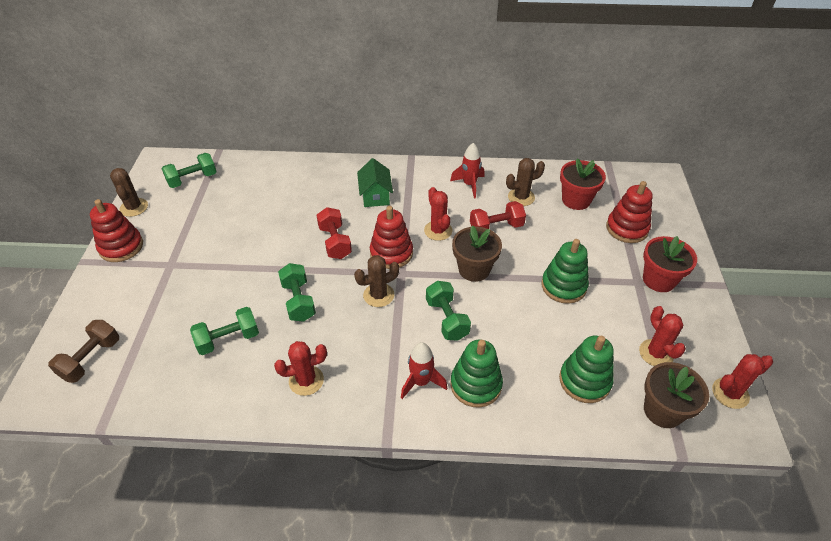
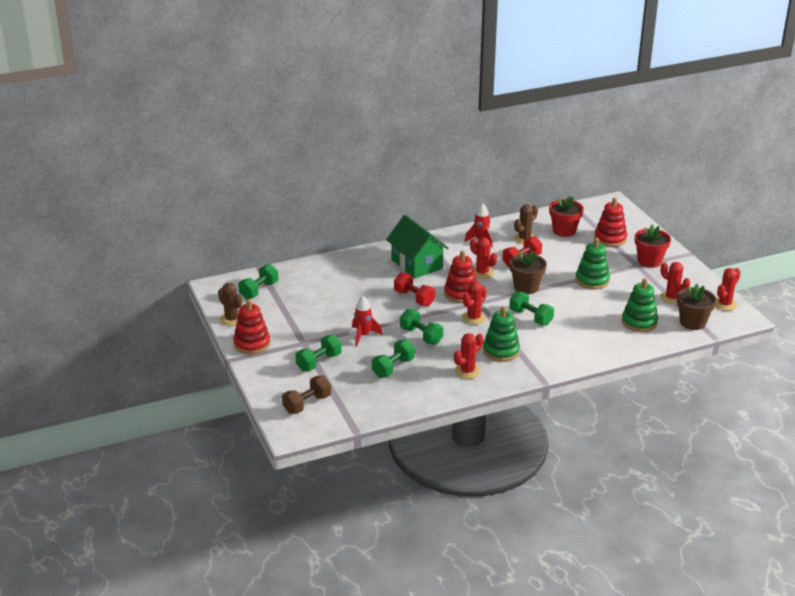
camera: 25 degrees left, 15 degrees down
(91, 359) = (307, 404): brown dumbbell -> brown dumbbell turned 45 degrees clockwise
(160, 299) = (319, 362): none -> green dumbbell
(375, 195) = (417, 264): green house -> green house, size x1.61
(378, 295) = (474, 318): brown cactus -> red cactus
(421, 382) = (541, 351): red rocket -> red rocket (363, 335)
(475, 385) = (576, 342): green stacking toy -> green stacking toy (501, 351)

